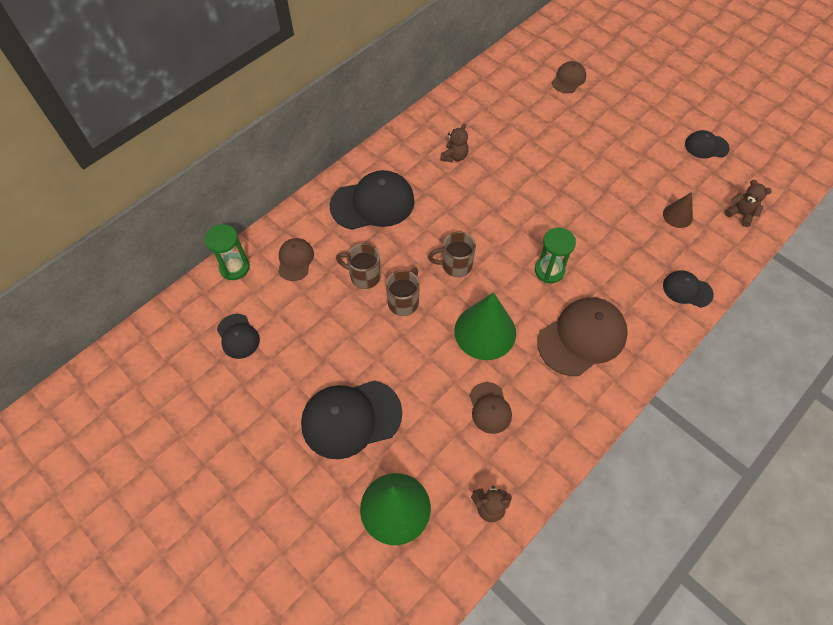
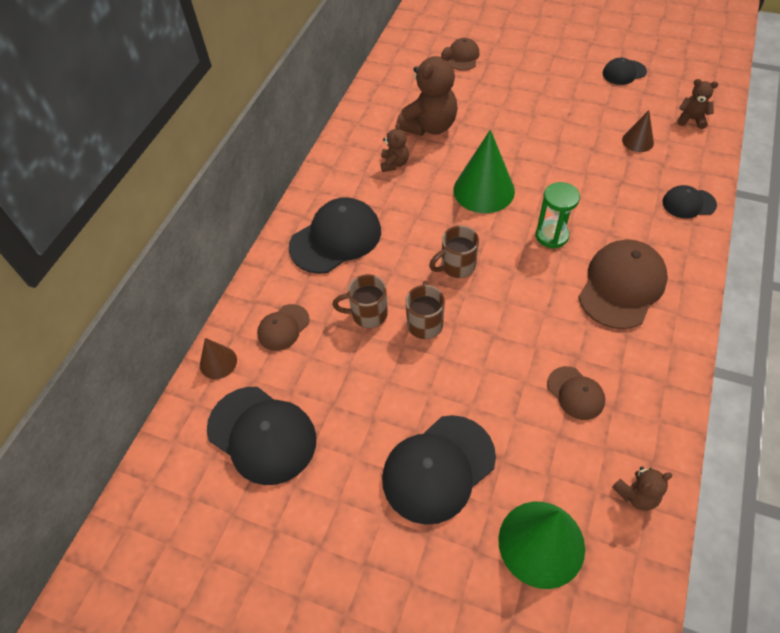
camera: 20 degrees left, 5 degrees down
(234, 267) = (218, 362): green hourglass -> brown cone
(238, 336) = (262, 434): black cap -> black cap, size x1.87
(295, 260) = (283, 327): brown cap -> brown cap turned 120 degrees counterclockwise
(485, 331) = (525, 319): green cone -> green cone (484, 190)
(502, 134) = (429, 126): none -> brown teddy bear

